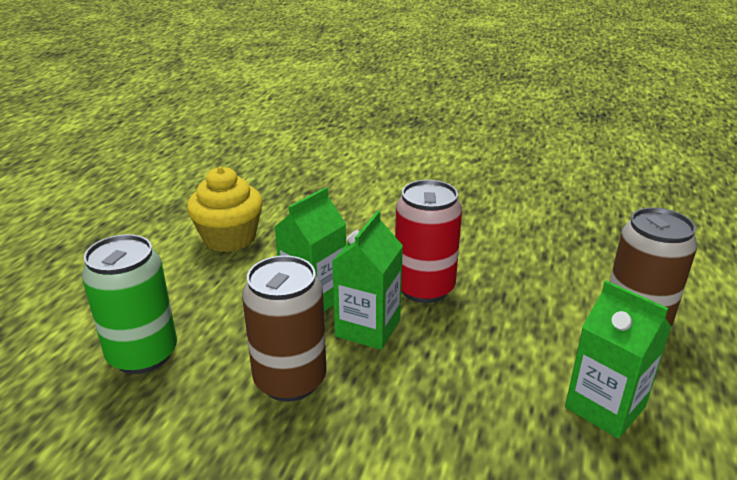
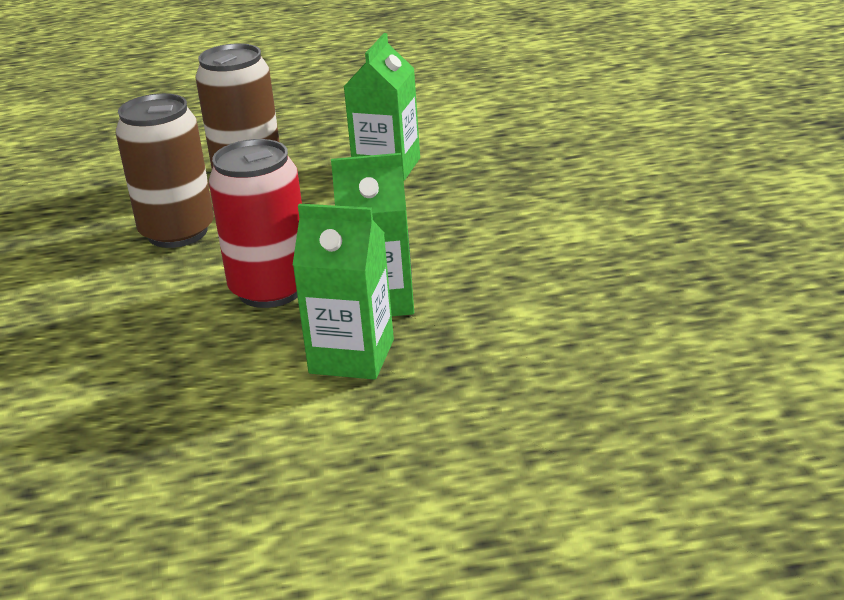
camera: 115 degrees left, 0 degrees up
(143, 354) = (577, 433): green can -> none
(229, 238) = (250, 506): yellow cupcake -> none
(290, 380) = (508, 314): brown can -> brown can (177, 232)

